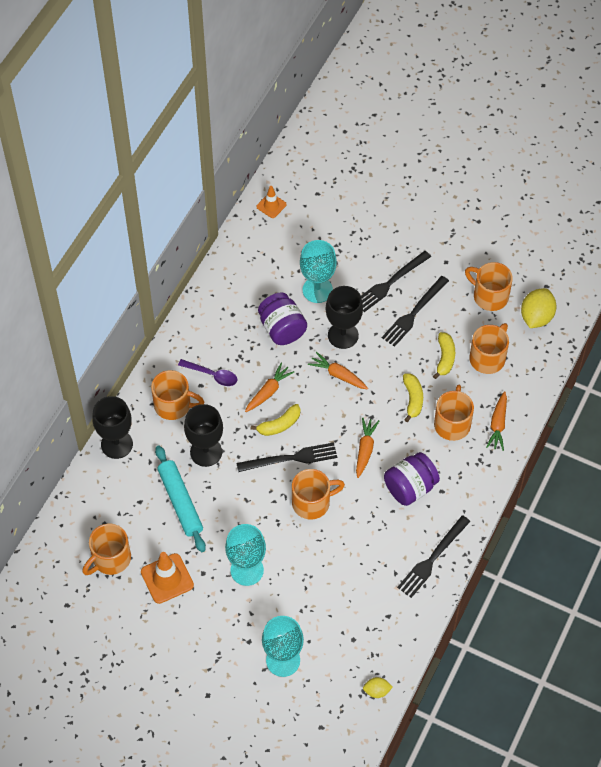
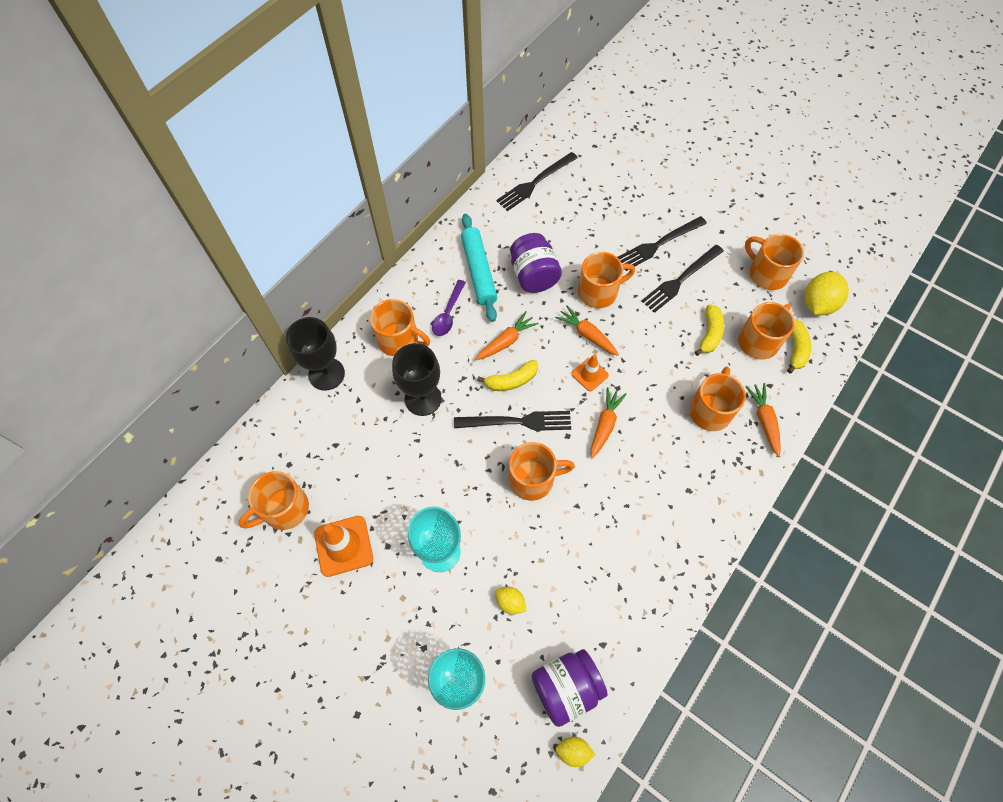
camera: 10 degrees right, 5 degrees up
(180, 502) = (381, 453): turquoise rolling pin -> turquoise rolling pin (478, 271)
(212, 375) = (448, 314): purple spoon -> purple spoon turned 75 degrees clockwise
(271, 205) = (545, 151): orange traffic cone -> orange traffic cone (589, 374)
(310, 598) = (510, 602): none -> yellow lemon
(317, 290) = (579, 240): turquoise goblet -> none
(343, 335) = (599, 292): black goblet -> orange mug
(410, 487) = (651, 480): purple jar -> purple jar (566, 687)
(413, 399) = (667, 374): yellow banana -> yellow banana (795, 348)
(432, 558) = (668, 576): black fork -> black fork (535, 182)
(498, 425) = (764, 420): orange carrot -> orange carrot turned 150 degrees clockwise

